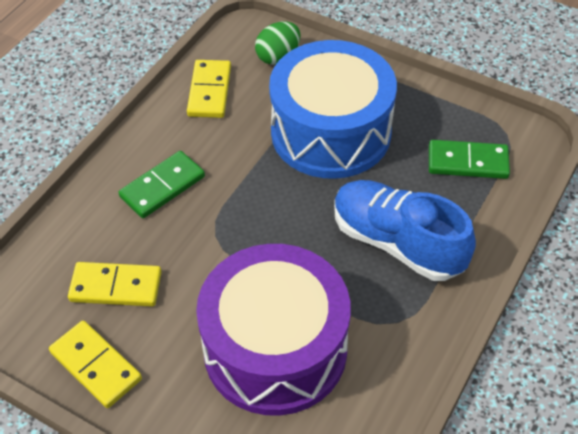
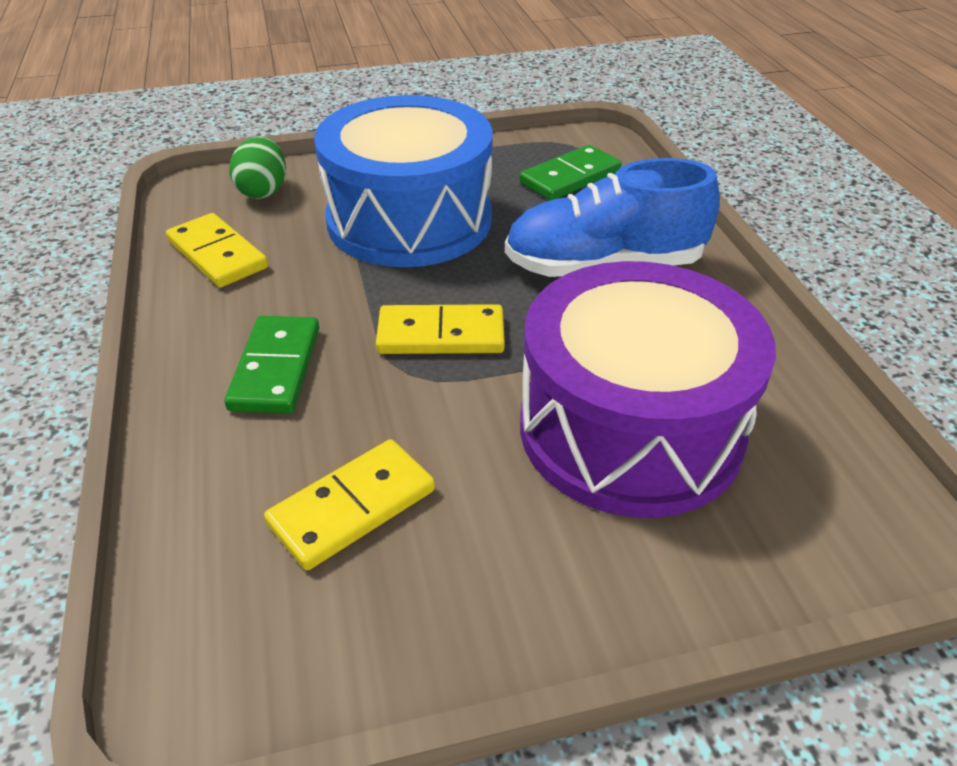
camera: 45 degrees left, 10 degrees down
(96, 365) = (447, 616): yellow domino -> yellow domino (441, 335)

